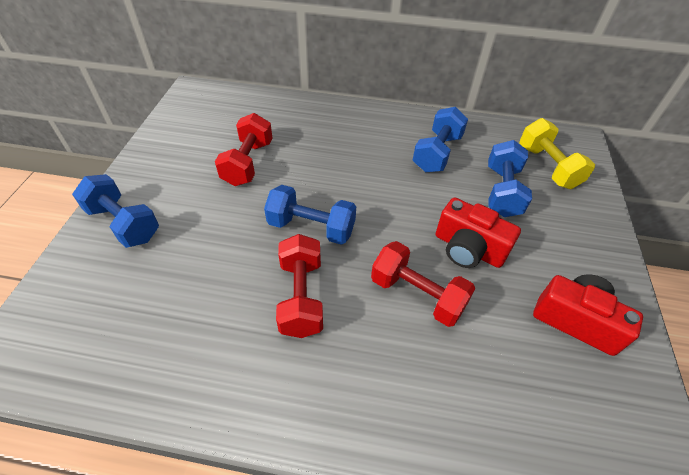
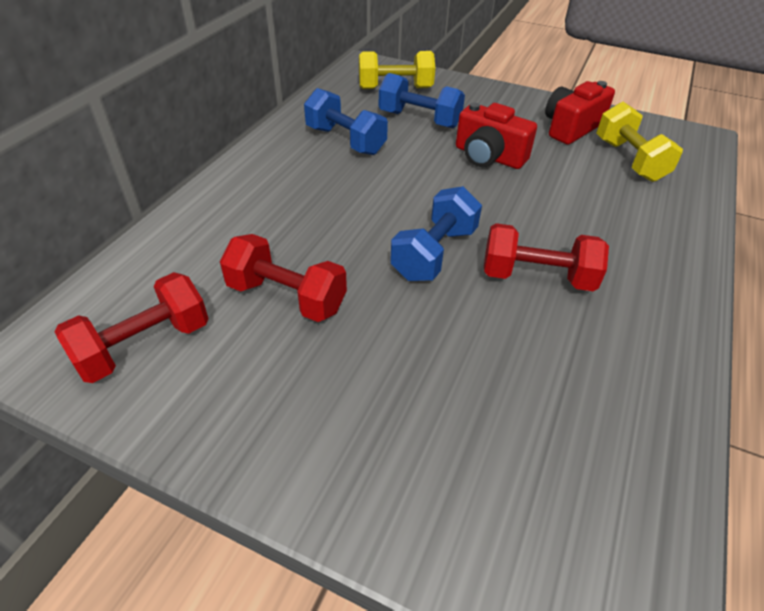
camera: 75 degrees left, 5 degrees down
(124, 223) = (369, 465): blue dumbbell -> none
(417, 294) = (540, 198): red dumbbell -> red dumbbell (144, 345)
(468, 249) = (488, 157): red camera -> red camera turned 75 degrees clockwise
(540, 384) = (629, 160): none -> yellow dumbbell

